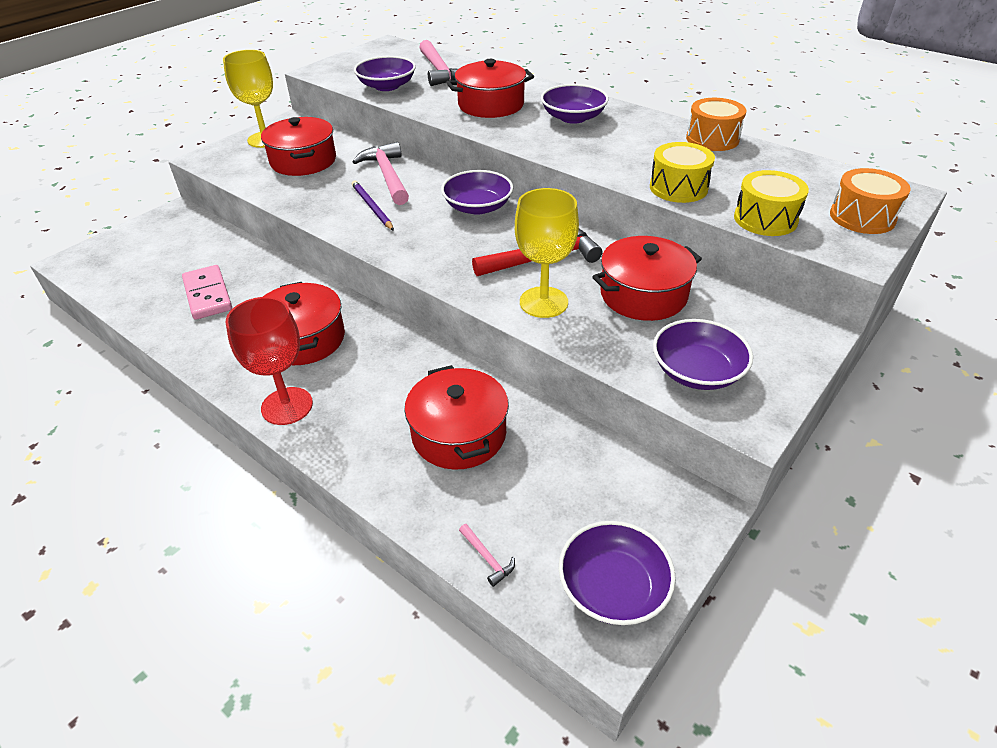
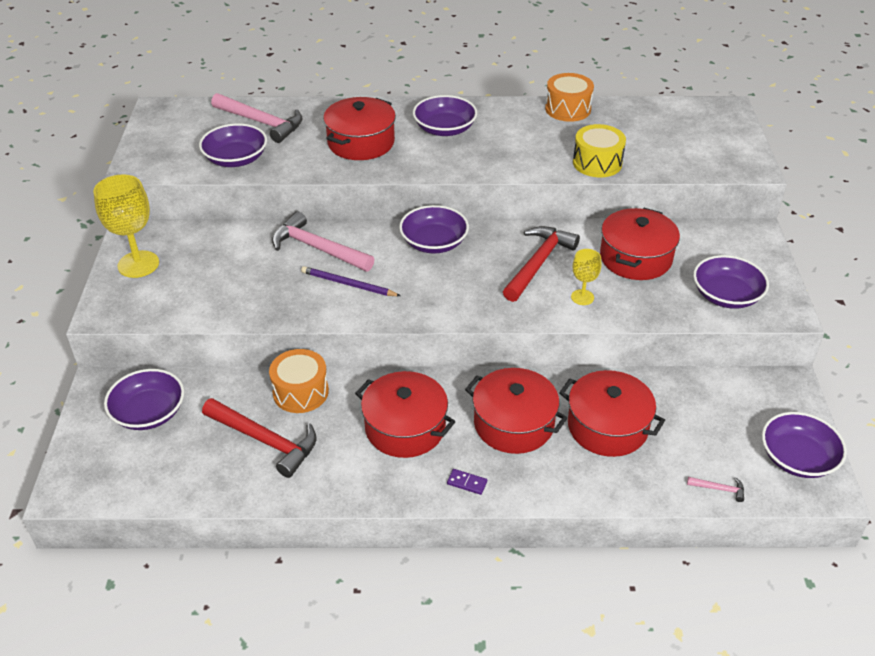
camera: 40 degrees left, 0 degrees up
(174, 241) = (149, 412): none -> purple bowl
(208, 295) = (265, 440): pink domino -> red hammer
(287, 406) = (467, 483): red goblet -> purple domino
(303, 161) = (215, 269): red pot -> red pot (513, 424)
(543, 302) = (582, 297): yellow goblet -> yellow goblet, size x0.54
(765, 219) = (677, 165): yellow drum -> none
(862, 217) = (726, 137): orange drum -> orange drum (300, 392)

